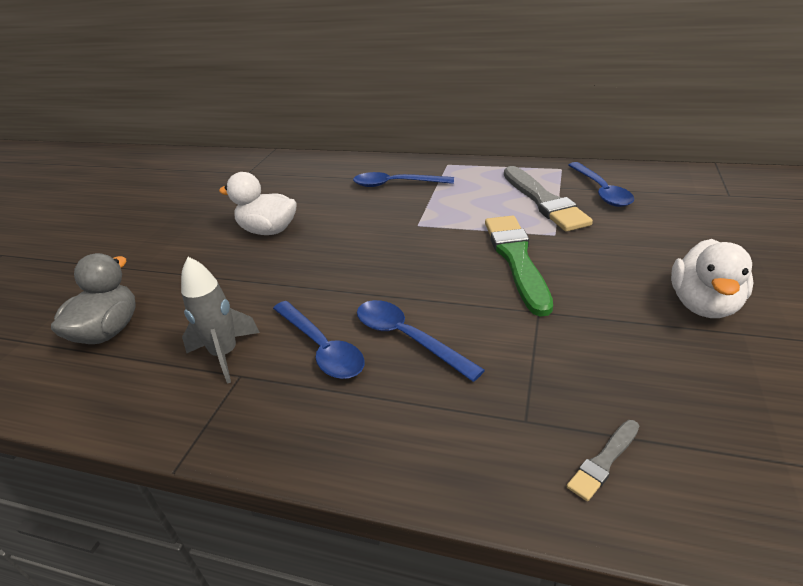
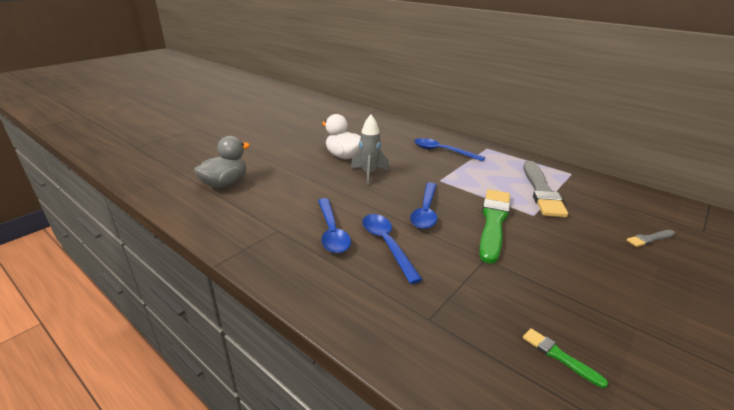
camera: 20 degrees right, 5 degrees down
(225, 354) = (276, 216): grey rocket -> grey rocket (369, 174)
(601, 191) = (592, 197): blue spoon -> blue spoon (425, 211)
(604, 461) = (465, 363): grey brush -> grey brush (650, 239)
(694, 403) = (559, 356): none -> green brush
(703, 305) = (618, 298): white duck -> none

